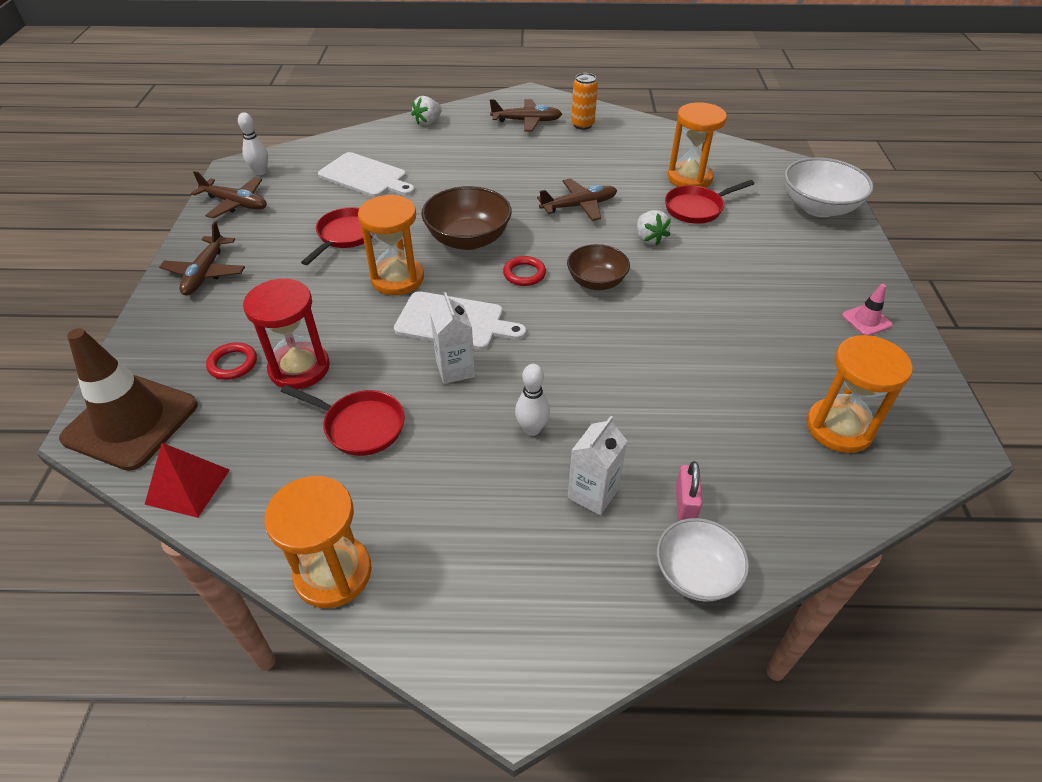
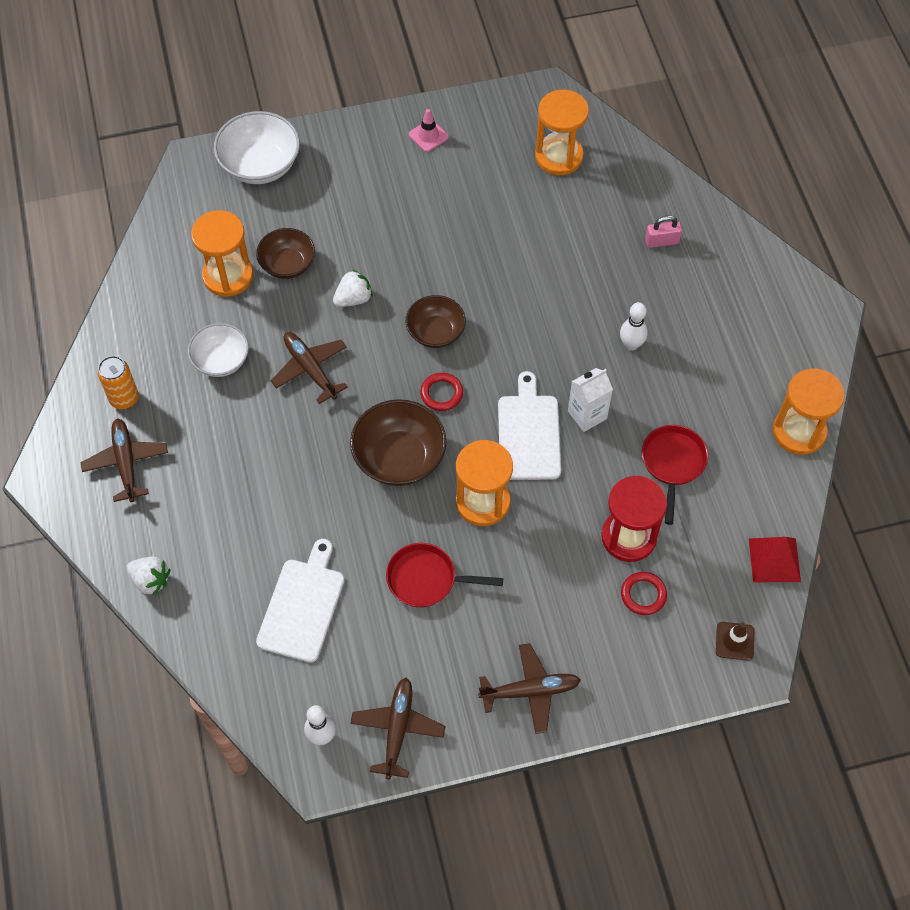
camera: 105 degrees left, 15 degrees up
(131, 422) = (734, 641): brown traffic cone -> brown traffic cone, size x0.43
(593, 493) = (675, 295): white carton -> none
(696, 574) = (714, 231): white bowl -> white bowl (221, 360)
(697, 208) = (287, 264): red pan -> brown bowl

